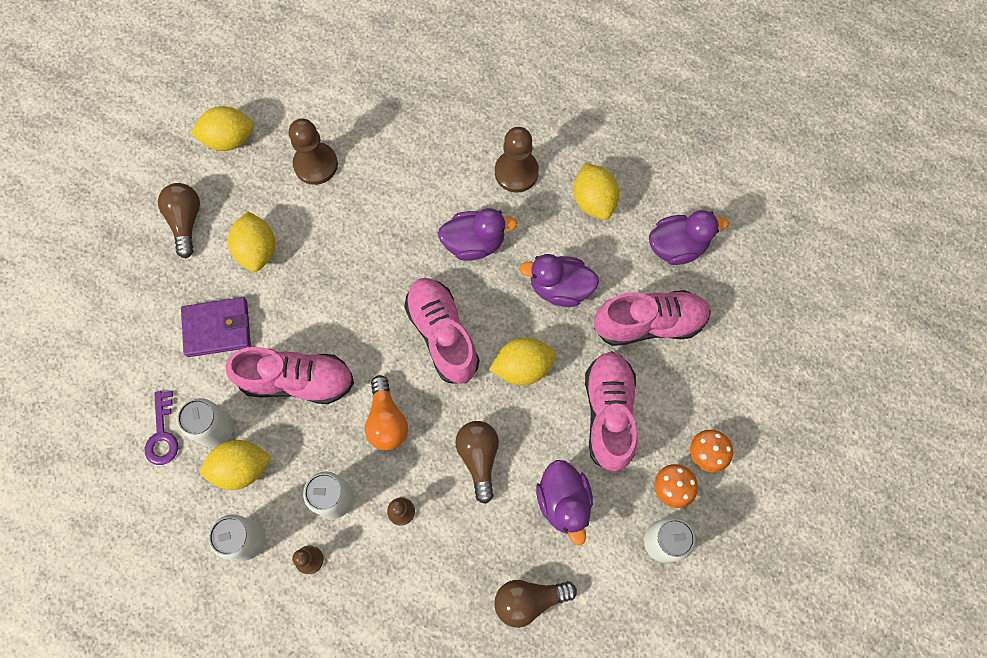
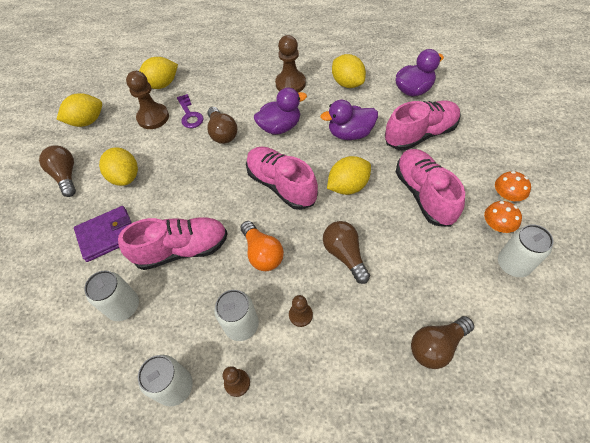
camera: 15 degrees left, 15 degrees down
(162, 434) = (78, 326): purple key -> purple key (190, 115)
(241, 468) = (154, 329): yellow lemon -> yellow lemon (162, 85)
(397, 225) = (222, 133): none -> brown light bulb
(564, 502) = (424, 263): purple duck -> none

